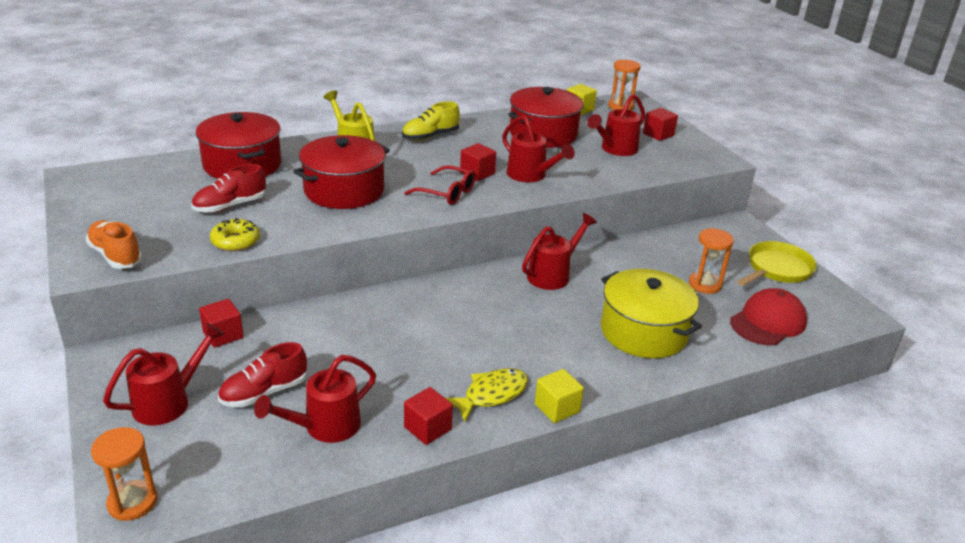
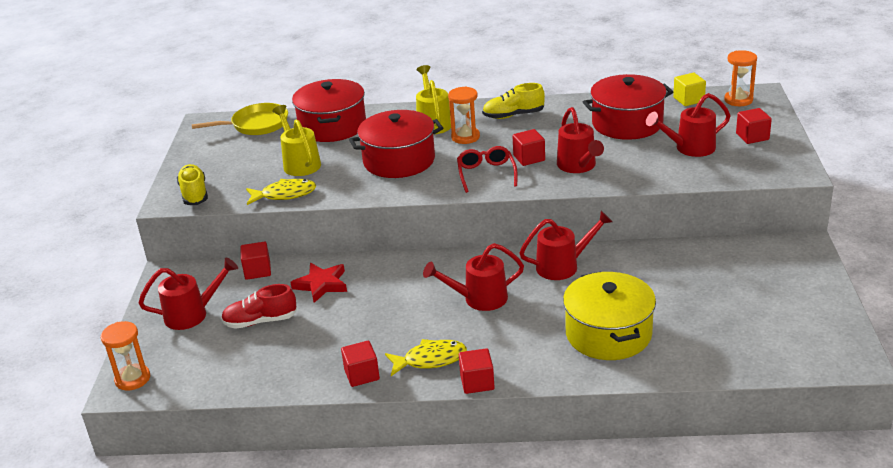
camera: 30 degrees right, 0 degrees up
(116, 255) = (194, 194): orange shoe -> yellow shoe
(230, 206) = (300, 163): red shoe -> yellow watering can
(235, 241) = (285, 194): yellow donut -> yellow fish
(312, 337) = (321, 284): none -> red star
(324, 427) = (287, 356): red watering can -> red watering can (479, 299)
(447, 193) = (486, 174): red glasses -> red glasses turned 150 degrees counterclockwise
(557, 408) = (477, 382): yellow cube -> red cube
(705, 284) = (709, 301): orange hourglass -> orange hourglass (465, 137)
(768, 322) = (744, 348): red cap -> none
(777, 269) = (803, 299): yellow pan -> yellow pan (256, 125)

